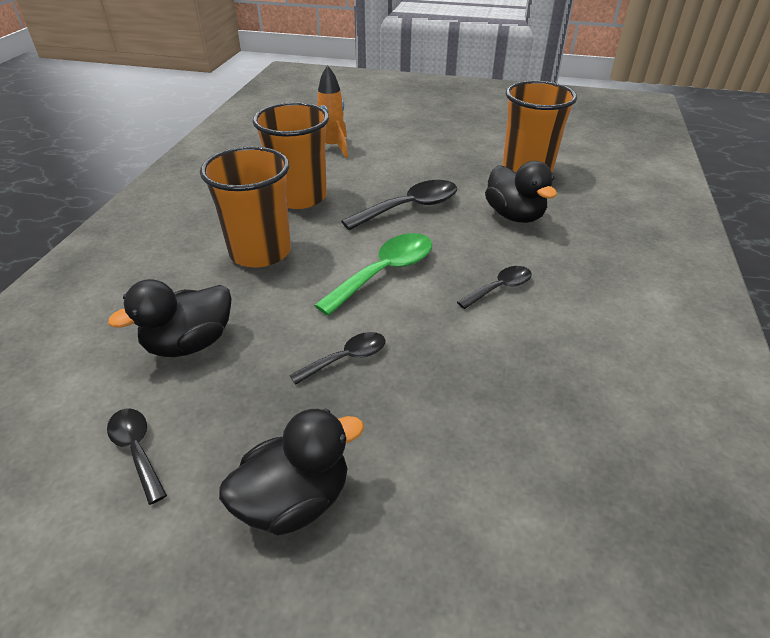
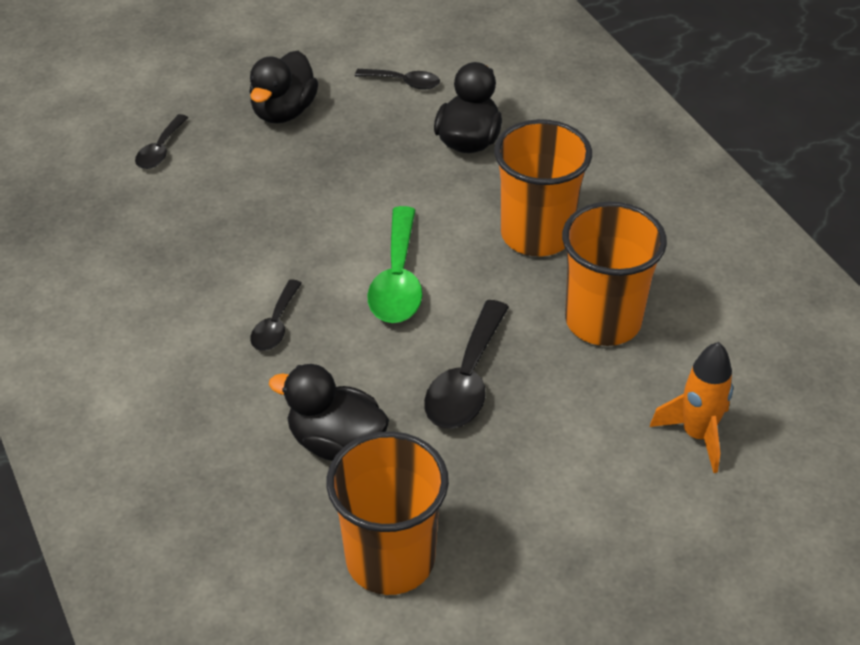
camera: 140 degrees right, 5 degrees up
(346, 358) = (343, 193): black spoon -> black spoon (160, 150)

